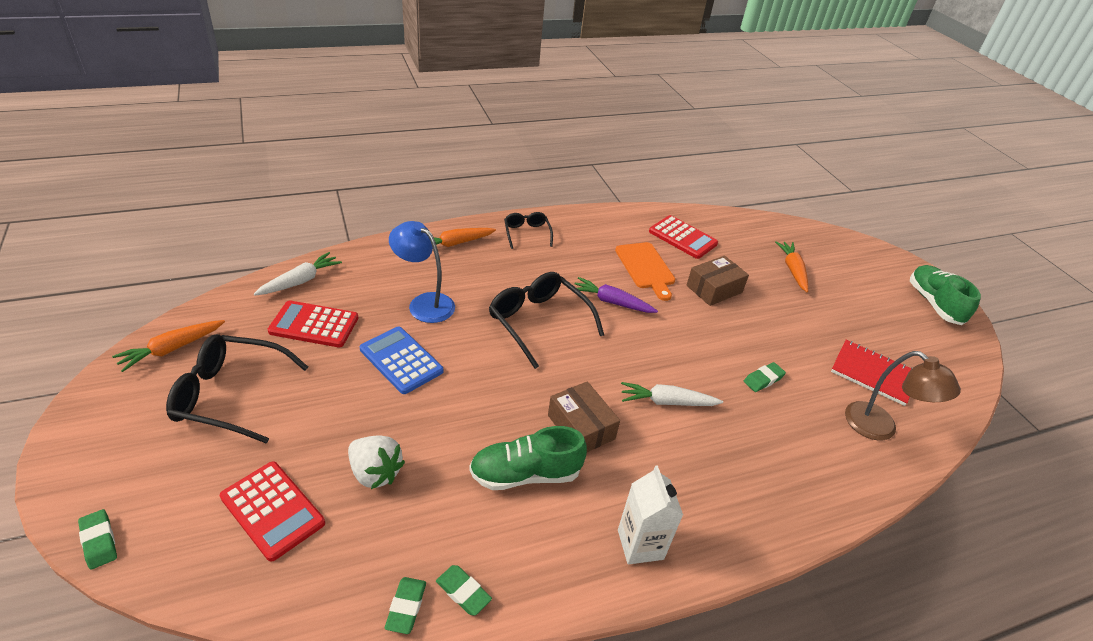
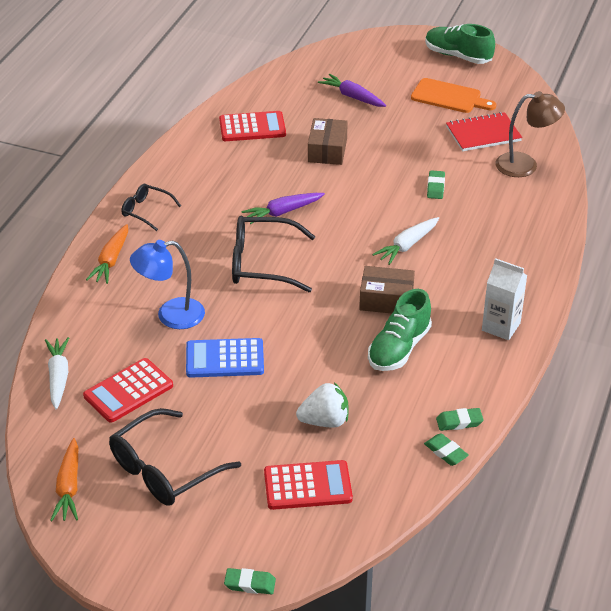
camera: 45 degrees left, 0 degrees up
(646, 268) = (265, 170): orange cutting board -> orange cutting board (449, 97)
(792, 270) = (352, 97): orange carrot -> purple carrot

